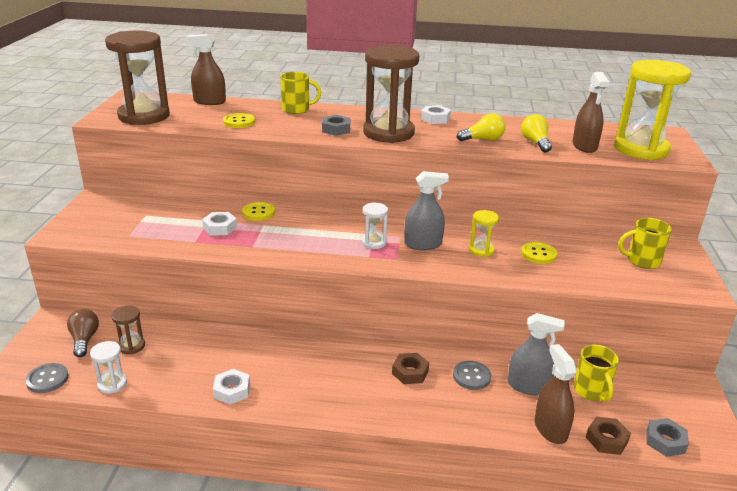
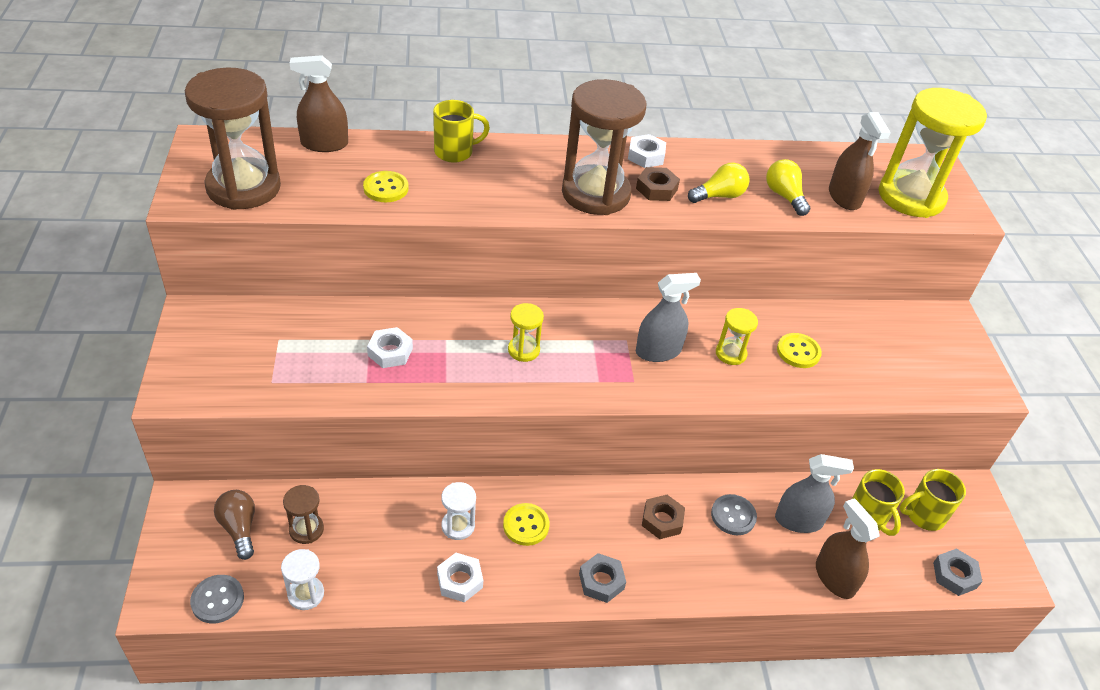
camera: 15 degrees left, 15 degrees up
(258, 212) = (431, 317): yellow button -> yellow button (526, 525)
(318, 235) = (523, 350): none -> yellow hourglass
(336, 129) = (524, 192): grey nut -> grey nut (601, 581)
(374, 242) = (597, 356): white hourglass -> white hourglass (458, 526)
(606, 439) = (895, 583): brown nut -> brown nut (656, 189)
(642, 261) = (916, 349): yellow mug -> yellow mug (923, 515)

